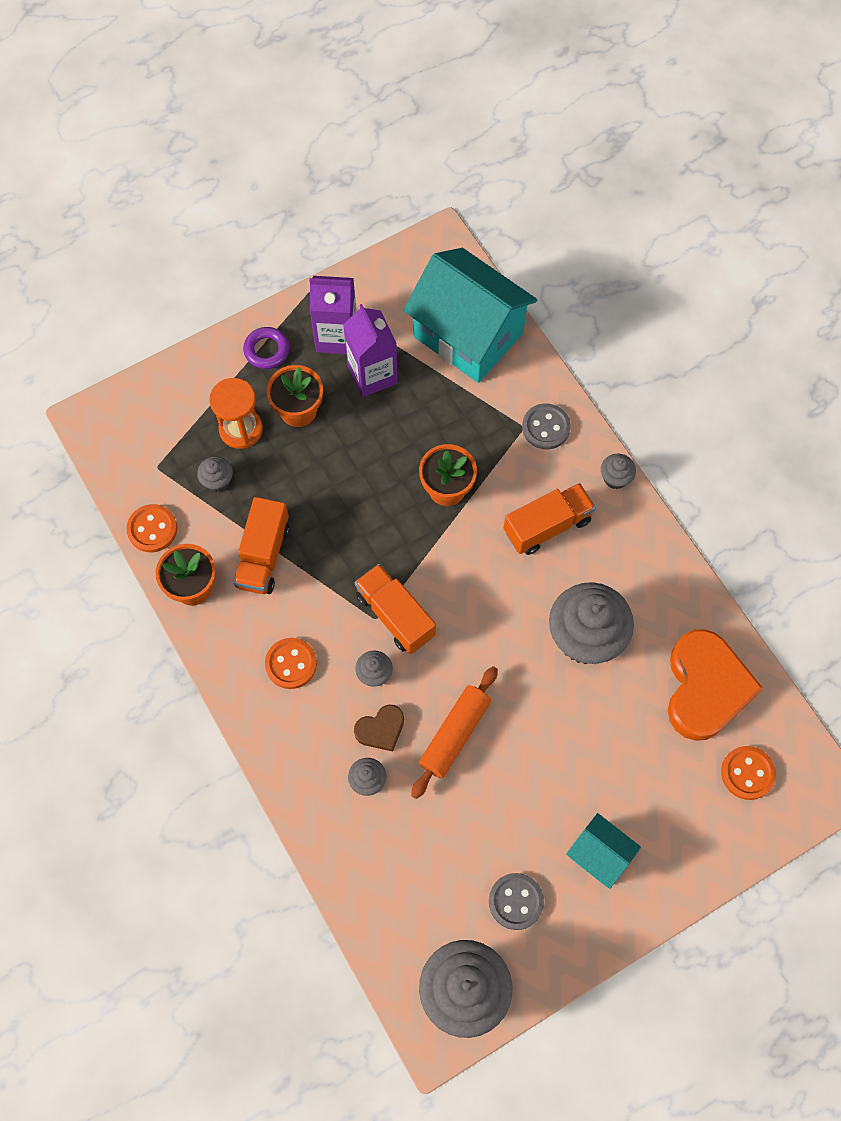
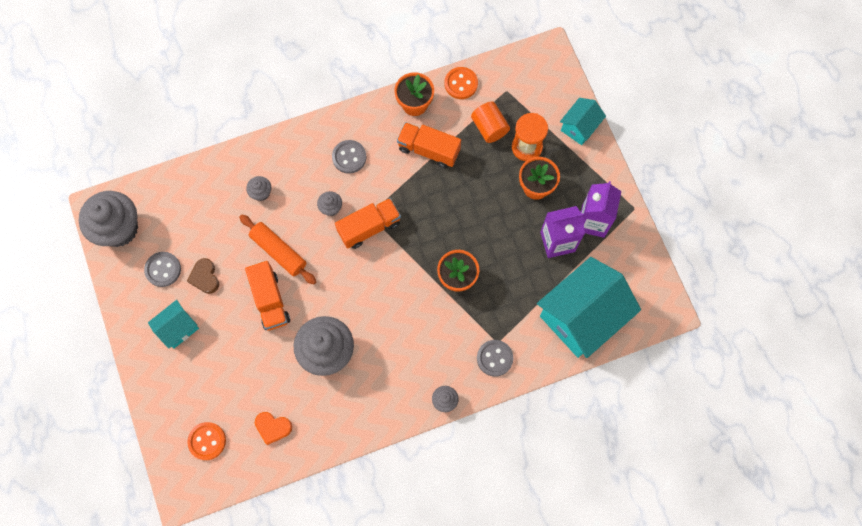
camera: 100 degrees right, 5 degrees up
(201, 368) = (579, 127): none -> turquoise house
(217, 481) = (489, 128): grey cupcake -> orange cylinder
(267, 350) = (588, 172): purple ring -> none
(291, 664) = (349, 157): orange button -> grey button
(381, 729) = (293, 206): brown heart -> brown heart (205, 277)
(547, 526) = (415, 343): orange truck -> orange truck (270, 300)
(705, 688) = (273, 427): orange heart -> orange heart, size x0.48

